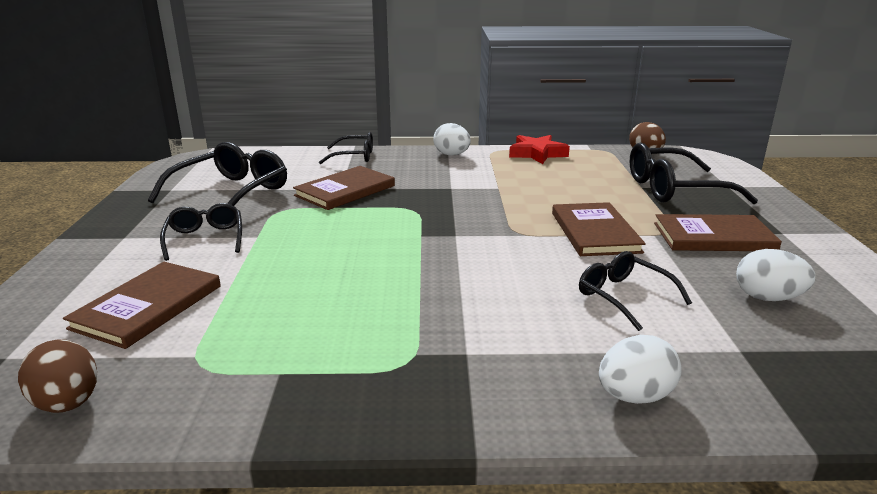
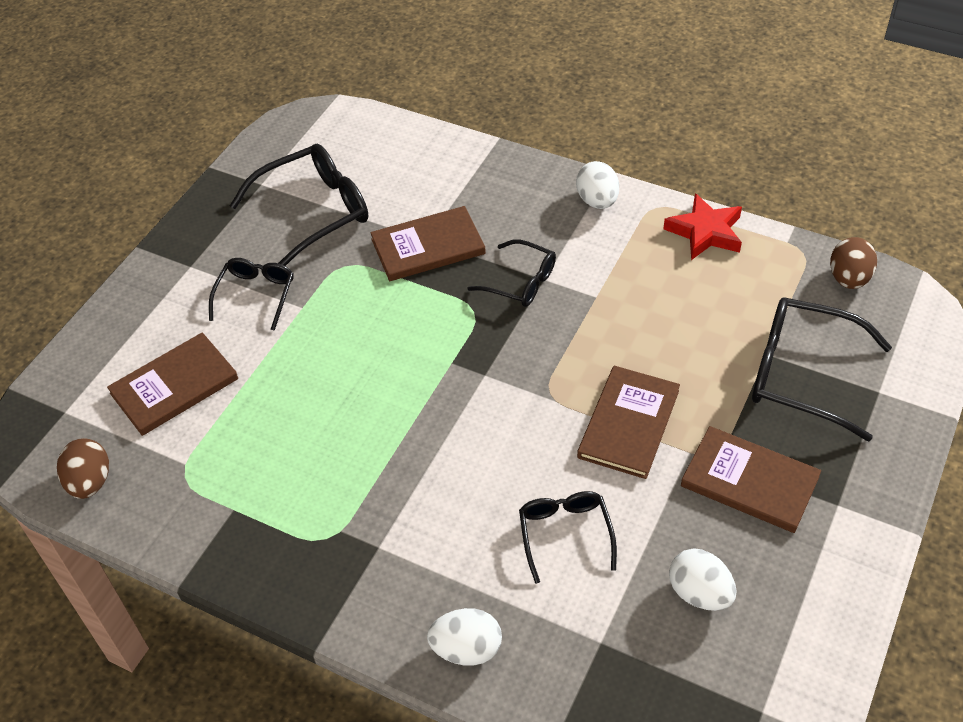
camera: 30 degrees right, 25 degrees up
(355, 156) = (482, 168): black glasses -> black glasses (521, 282)

